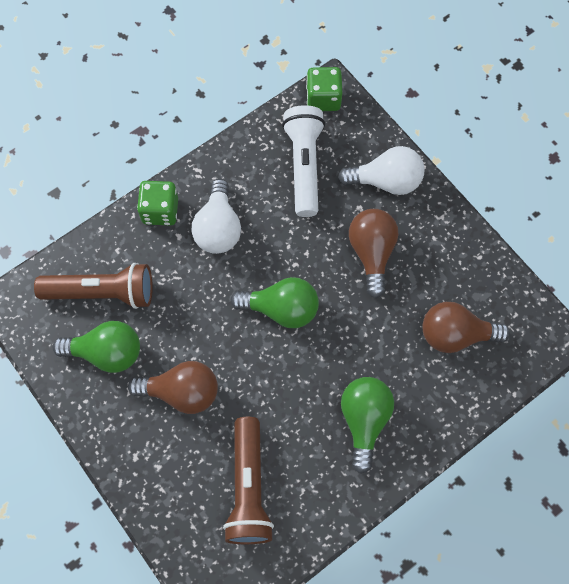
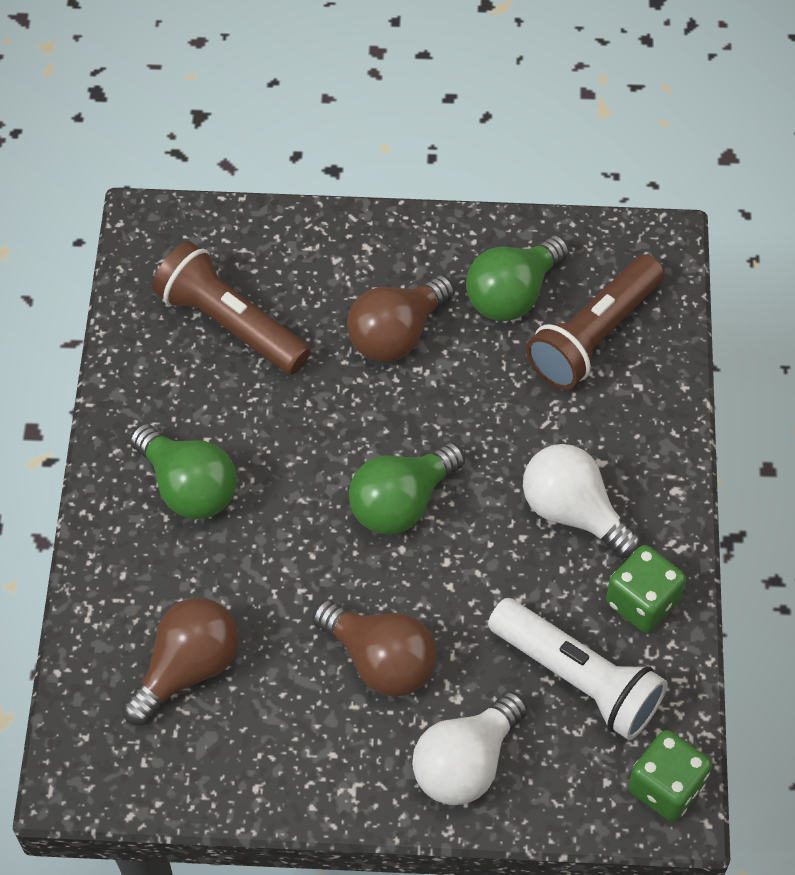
camera: 130 degrees right, 10 degrees down
(160, 211) = (654, 465): green dice -> green dice (642, 601)

